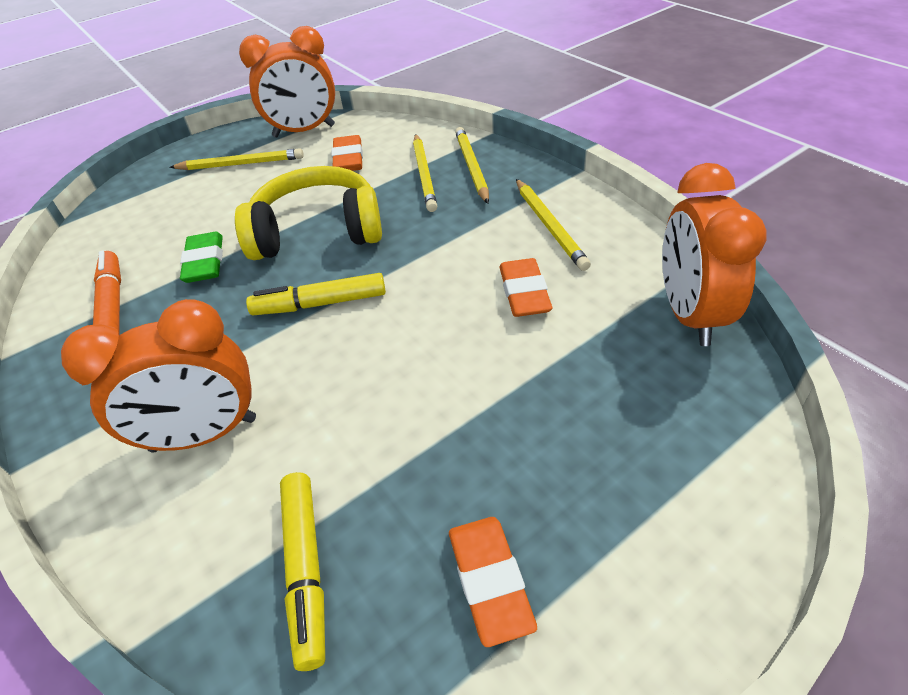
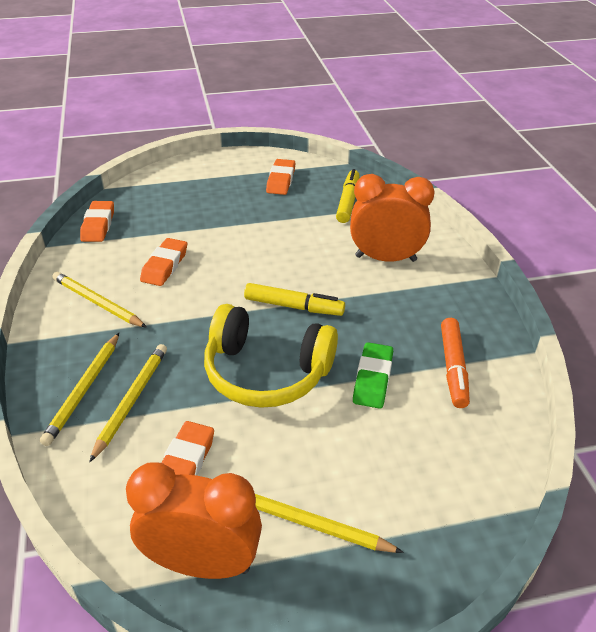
camera: 160 degrees left, 5 degrees down
(549, 226) = (97, 302): yellow pencil -> yellow pencil turned 60 degrees counterclockwise
(689, 314) = (98, 225): orange clock -> orange eraser

